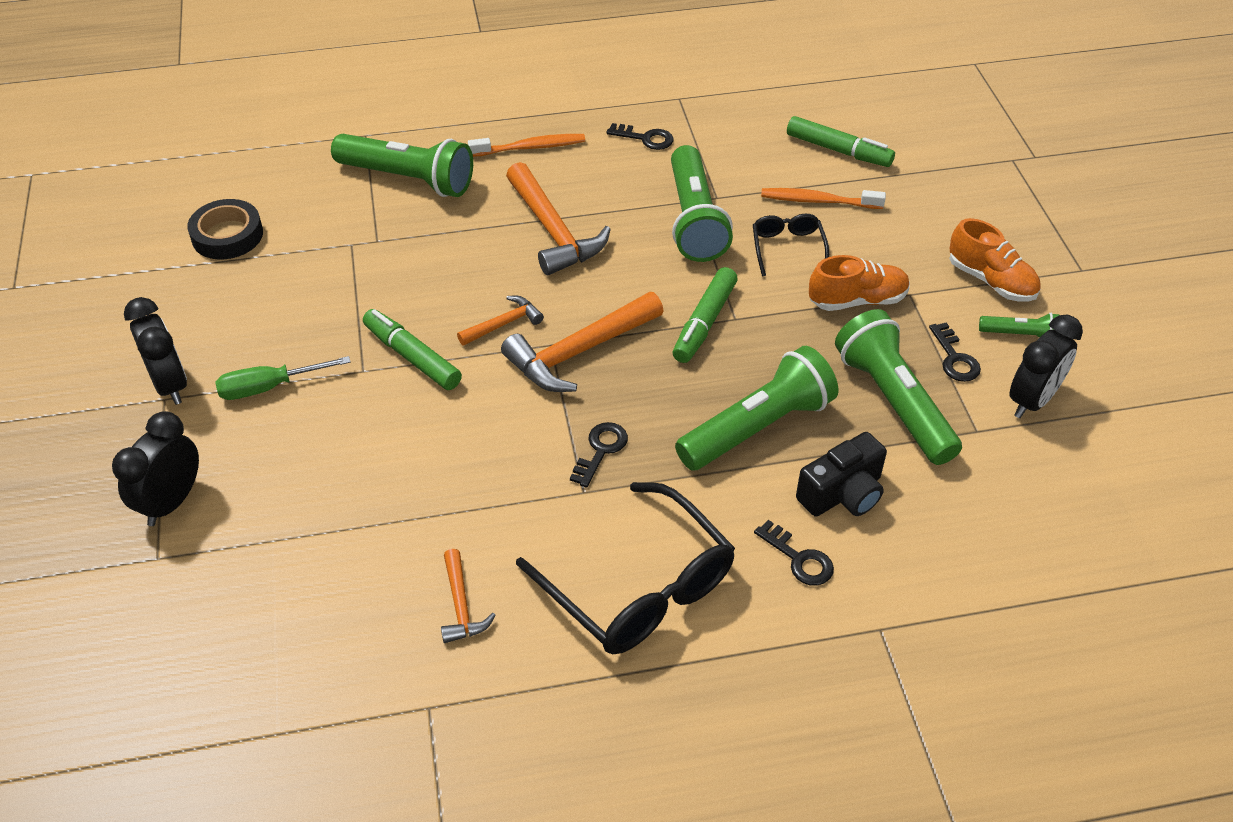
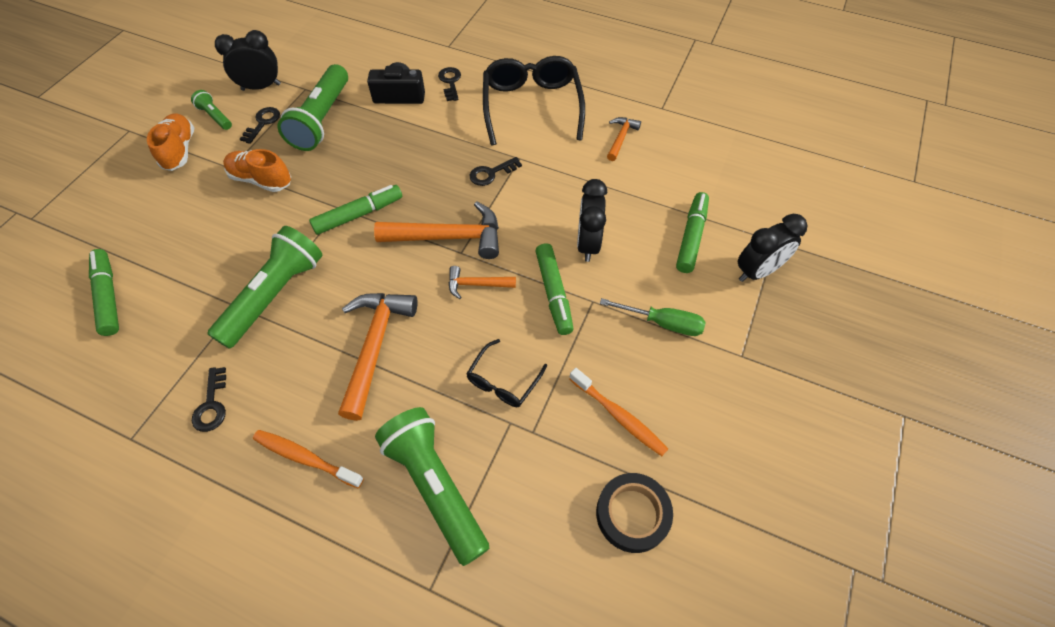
camera: 145 degrees left, 10 degrees up
(170, 385) = (733, 366): black clock -> black clock (588, 244)
(278, 503) = (691, 237): none -> green marker
(645, 138) = (212, 404): black key -> black key turned 150 degrees counterclockwise
(757, 427) = (401, 143): green flashlight -> none
(787, 248) = (249, 236): black glasses -> black glasses (503, 381)
(818, 201) = (183, 261): orange toothbrush -> orange toothbrush (618, 416)

